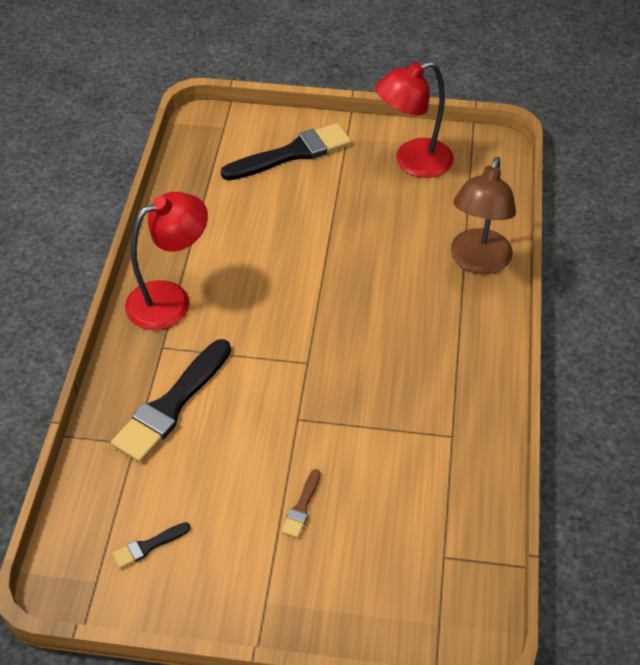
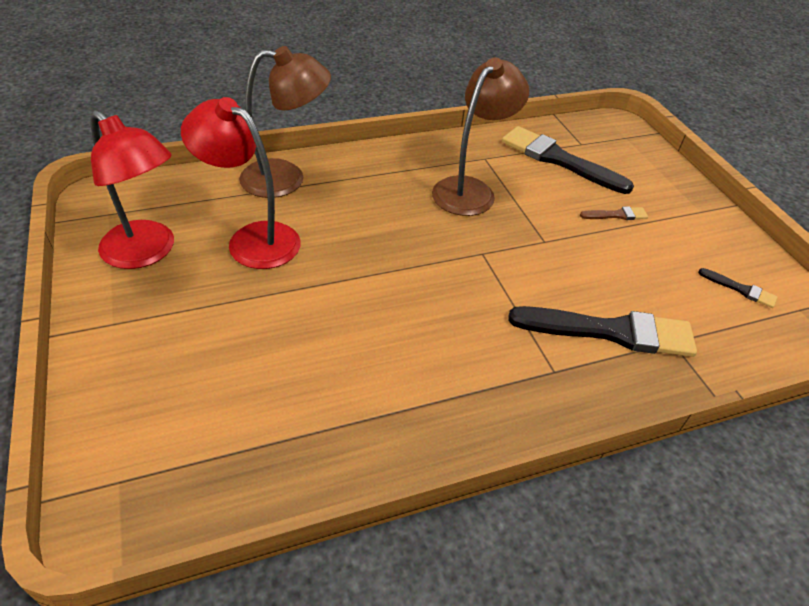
camera: 120 degrees left, 5 degrees down
(170, 299) = (488, 393): red lamp -> red lamp (252, 239)
(292, 153) = (163, 369): black brush -> black brush (559, 160)
(401, 396) = (470, 190): none -> brown lamp

